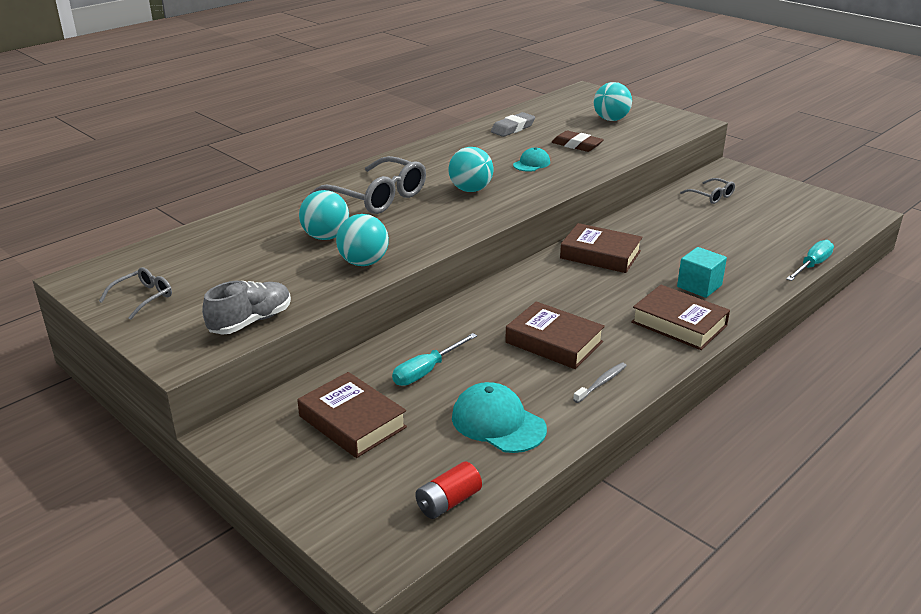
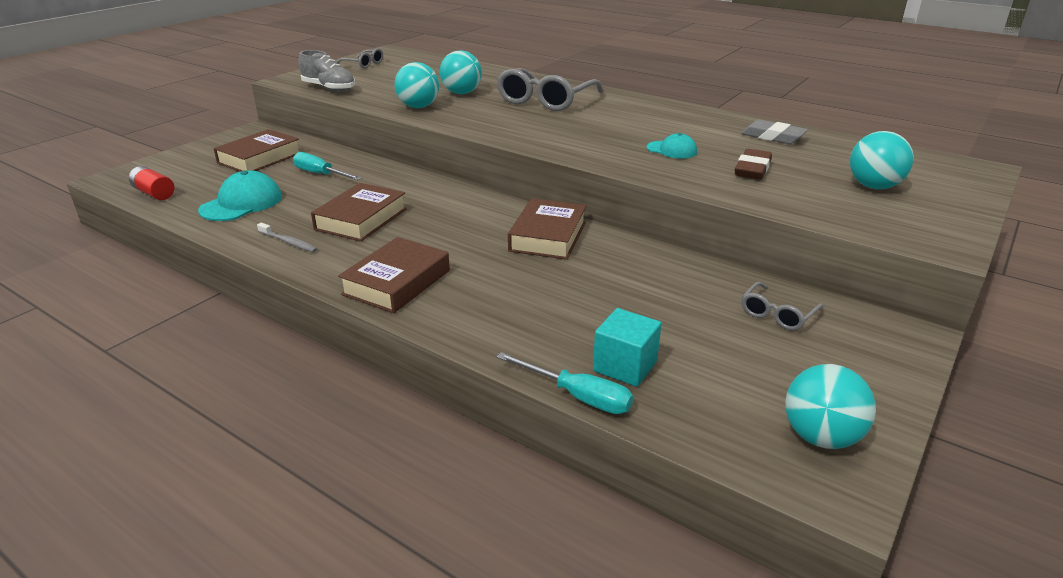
camera: 80 degrees right, 0 degrees up
(470, 190) = (582, 129): turquoise ball -> turquoise ball (820, 437)
(699, 286) = (488, 297): turquoise cube -> turquoise cube (625, 366)

